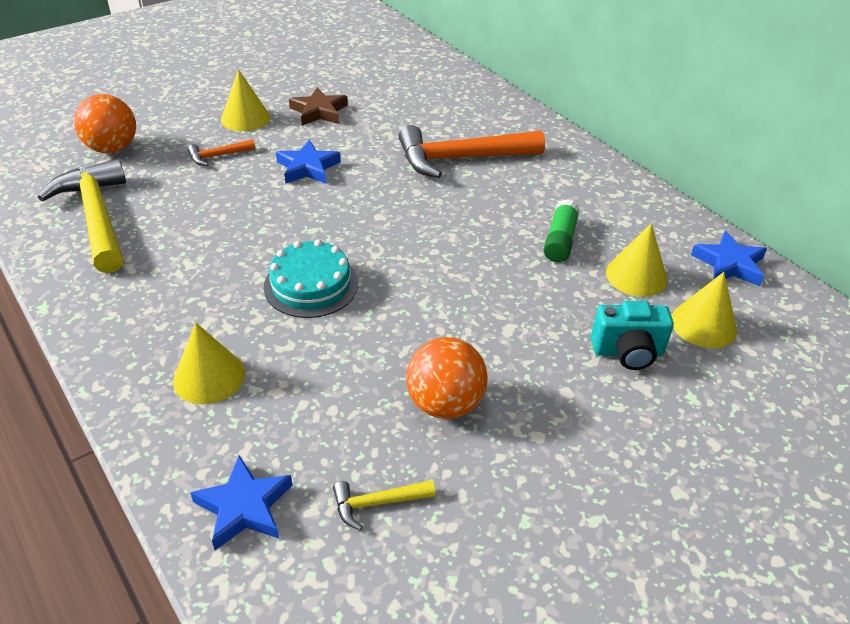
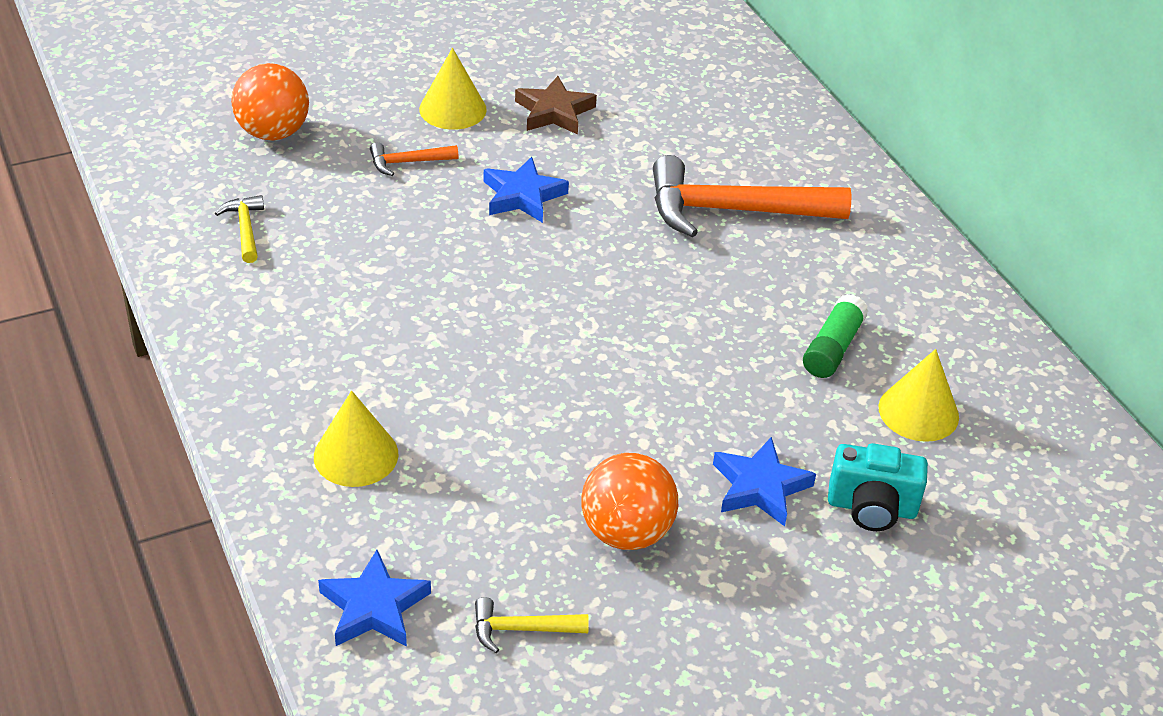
camera: 10 degrees right, 0 degrees up
(97, 217) = (245, 229): yellow hammer -> yellow hammer, size x0.45
(311, 285) = (496, 360): turquoise cake -> none
(703, 324) = (983, 489): yellow cone -> none
(729, 264) = (1051, 415): blue star -> blue star (760, 487)

